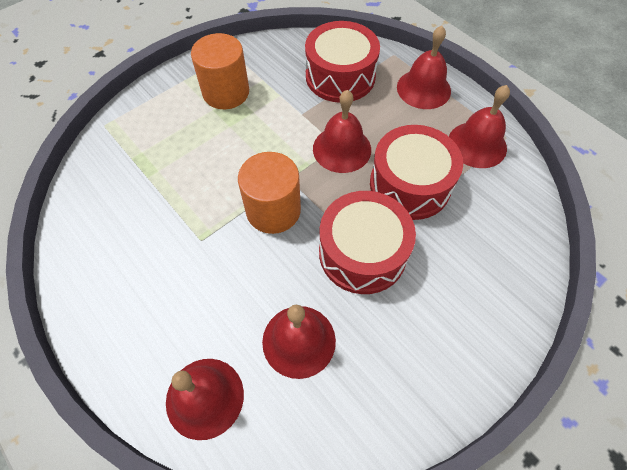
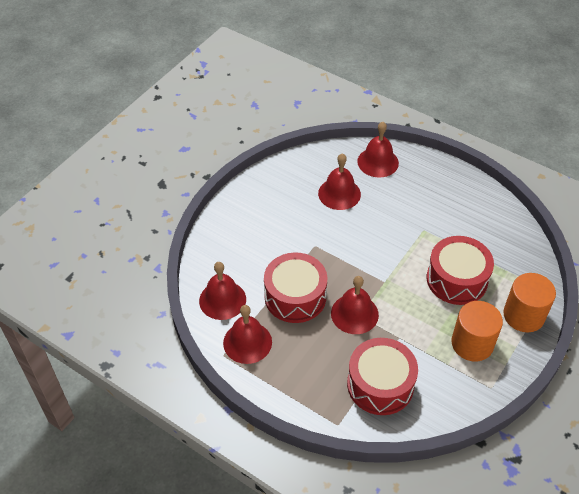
camera: 165 degrees right, 10 degrees down
(273, 210) = (386, 258): orange cylinder -> orange cylinder (523, 315)
(362, 253) = (317, 245): red drum -> red drum (457, 279)
(423, 89) = (301, 389): red bell -> red bell (222, 300)

